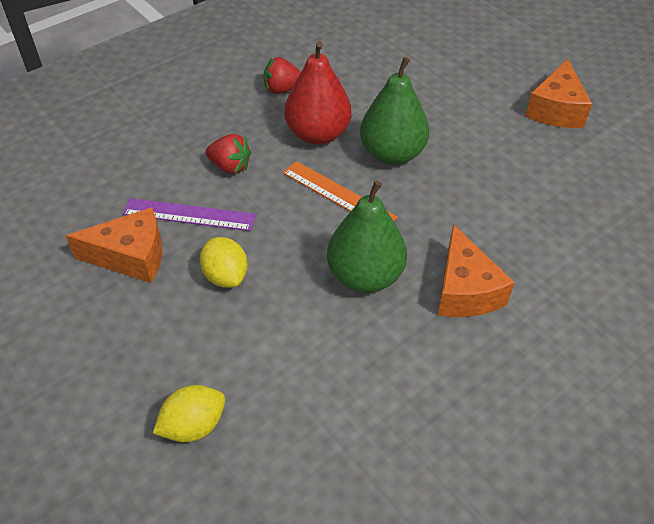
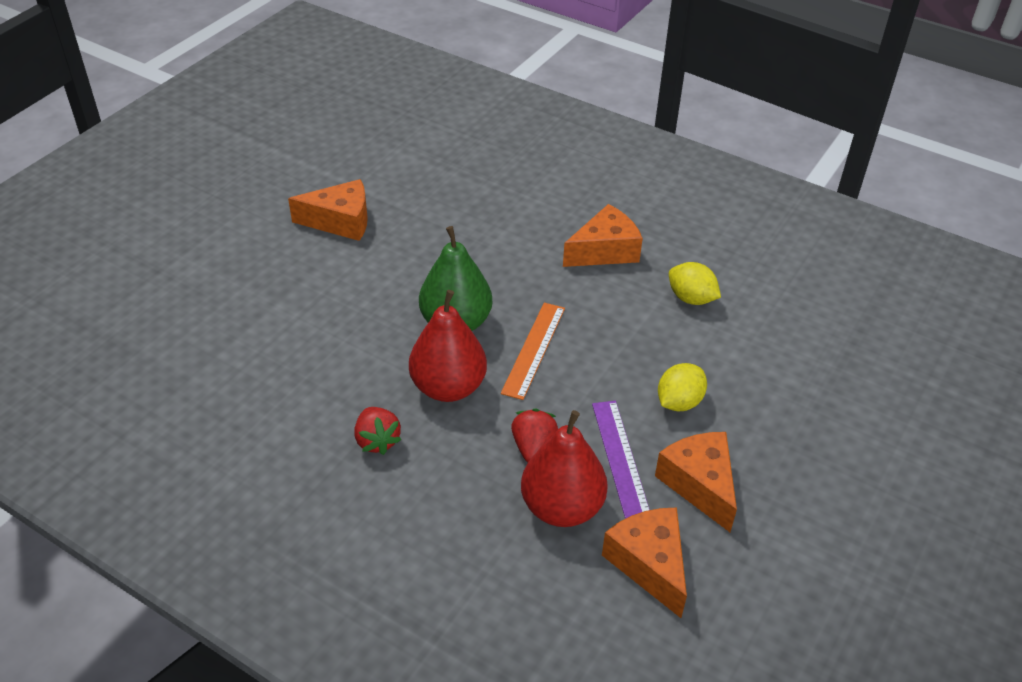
camera: 110 degrees left, 5 degrees down
(84, 200) = (649, 564): none -> orange cheese
(164, 167) = (562, 507): none -> red pear
(194, 426) = (829, 374): yellow lemon -> yellow lemon (691, 298)
(365, 276) = (624, 310): green pear -> none

